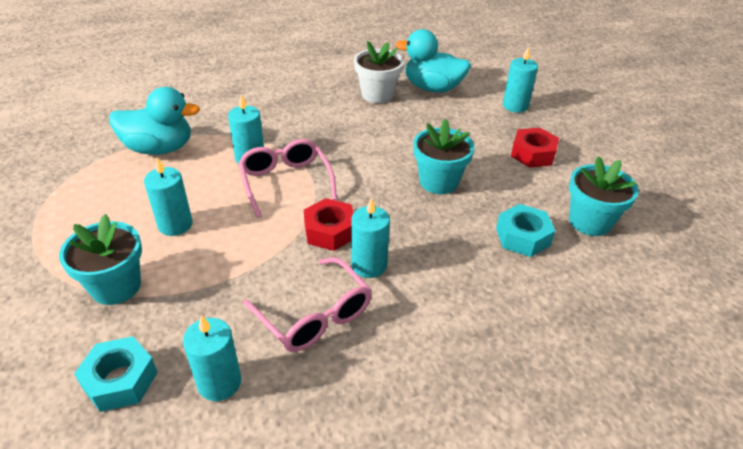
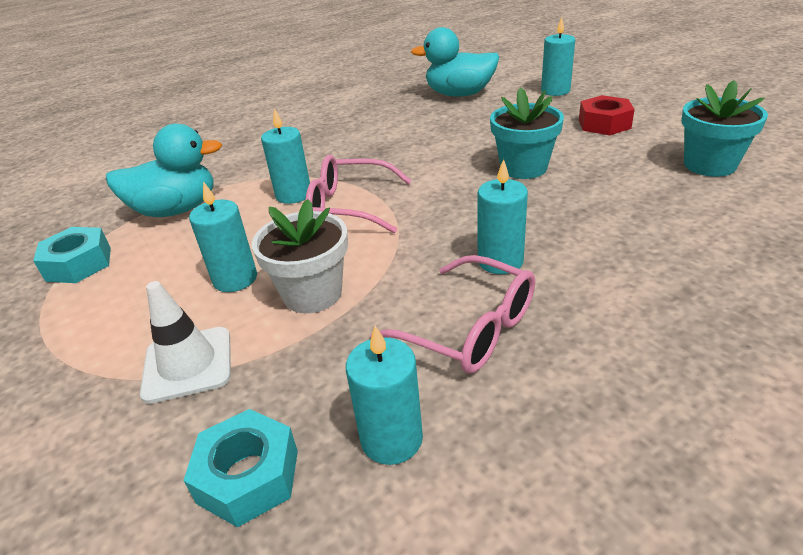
camera: 10 degrees left, 5 degrees down
(116, 286) = (188, 364): turquoise flower pot -> white traffic cone
(285, 182) = (349, 206): pink glasses -> pink glasses turned 45 degrees counterclockwise
(330, 231) = (432, 240): red nut -> none
(377, 94) = (404, 111): white flower pot -> white flower pot (312, 294)
(522, 237) = (651, 194): turquoise nut -> turquoise nut (79, 264)

